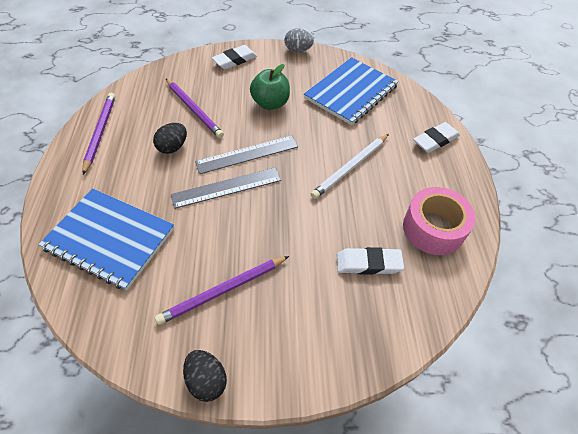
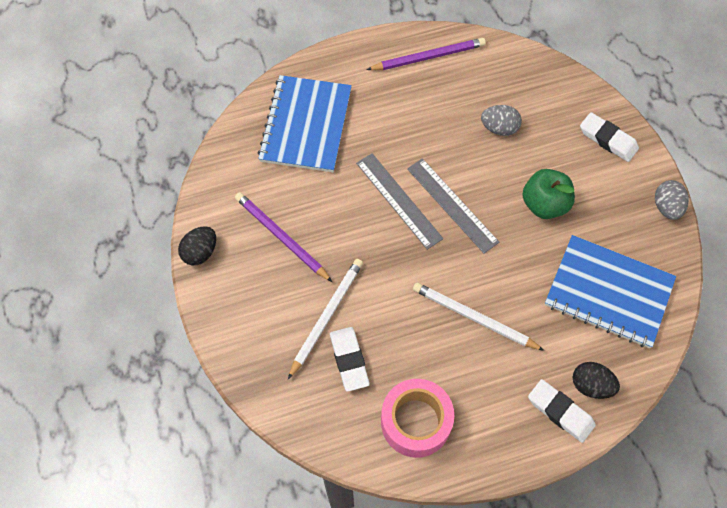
camera: 75 degrees right, 10 degrees up
(173, 147) = (434, 130): black egg -> black egg (591, 385)
(194, 109) = (499, 128): purple pencil -> grey egg
(321, 271) = (326, 316): none -> white pencil

